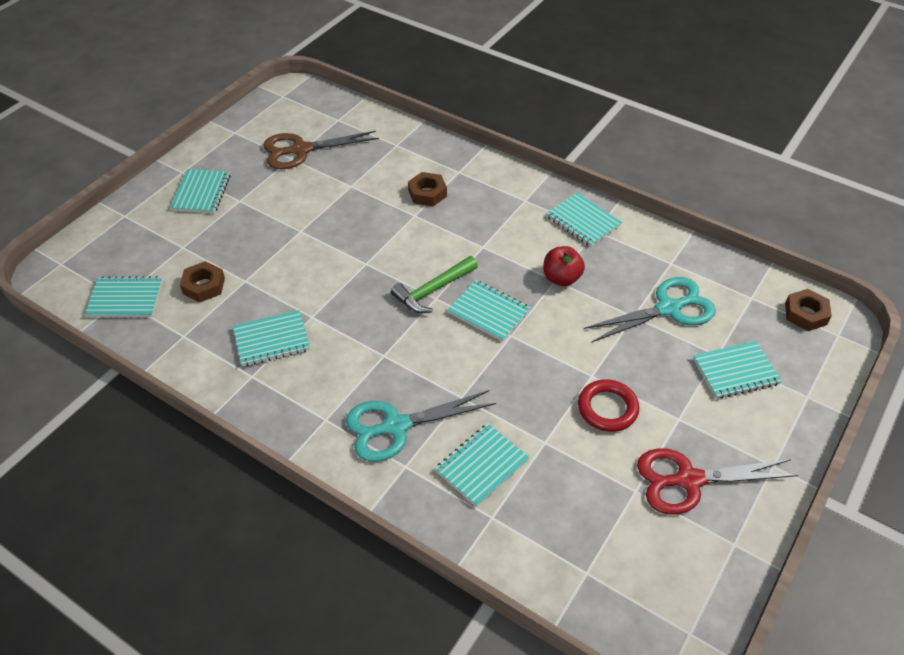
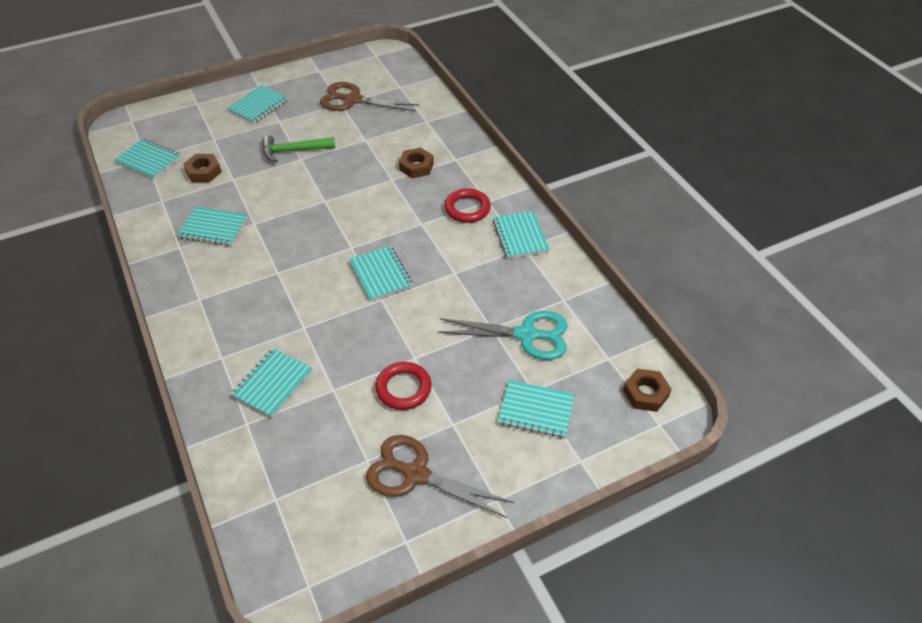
camera: 30 degrees right, 0 degrees up
(396, 426) = (240, 326): turquoise scissors -> none
(432, 290) = (354, 241): green hammer -> green hammer (293, 151)
(482, 466) = (273, 384): turquoise notebook -> turquoise notebook turned 45 degrees counterclockwise
(512, 215) = (467, 208): none -> red ring
(561, 278) = (460, 273): red apple -> none
(689, 480) = (416, 474): red scissors -> brown scissors

